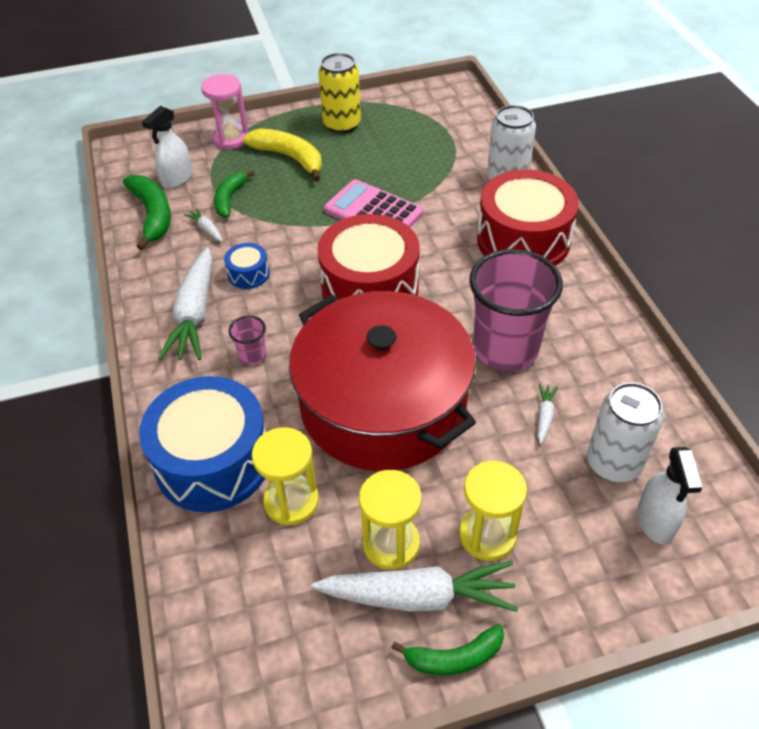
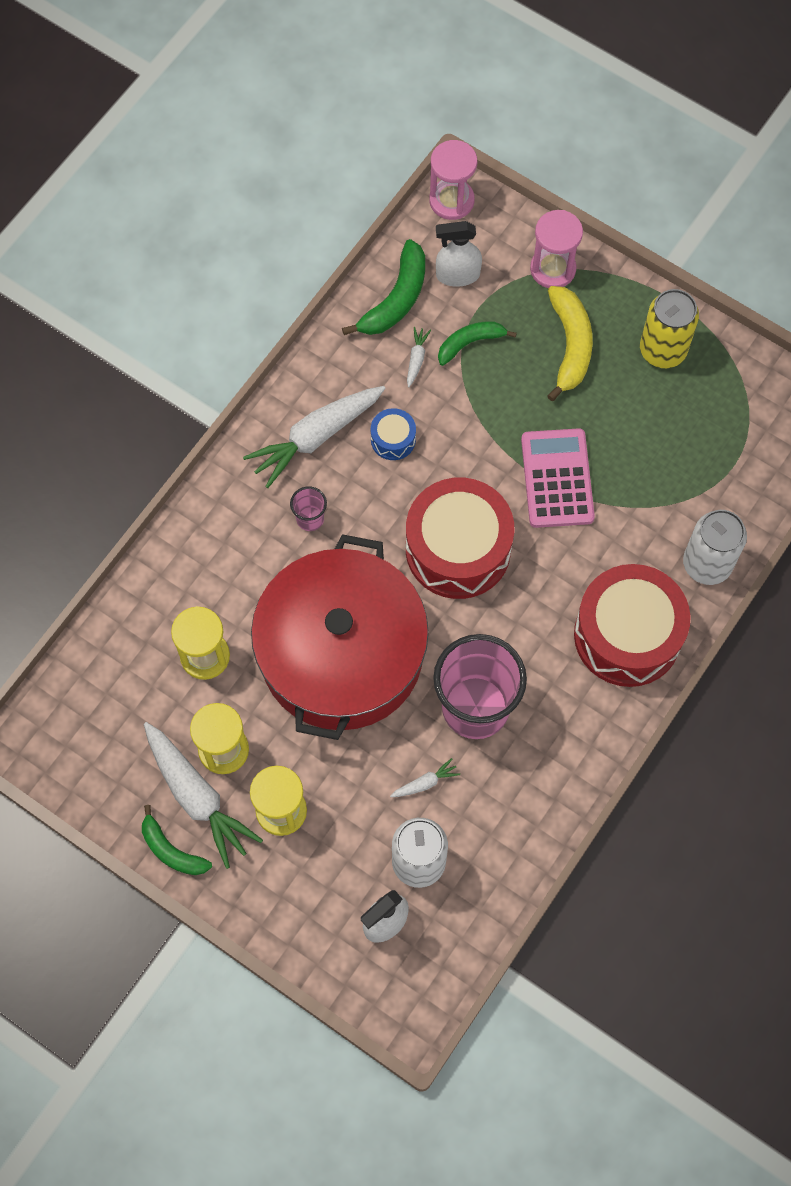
camera: 50 degrees right, 20 degrees up
(126, 154) = (451, 201): none -> pink hourglass
(213, 461) = (195, 574): blue drum -> none

